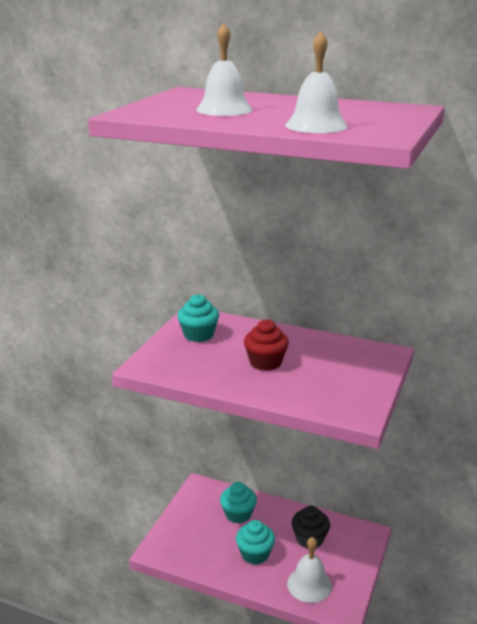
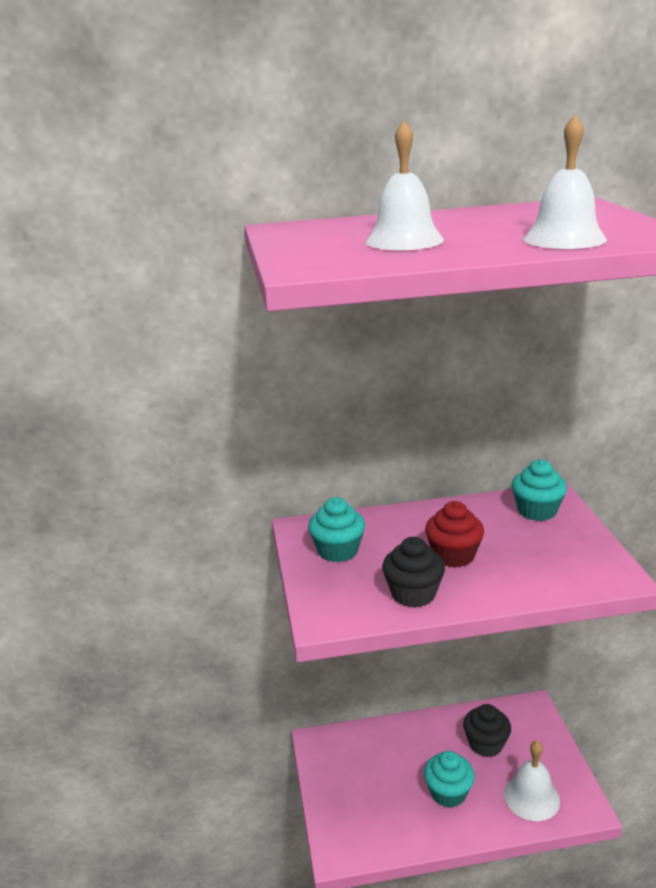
camera: 30 degrees left, 0 degrees up
(211, 373) = (413, 594): none -> black cupcake
(238, 514) = (389, 754): turquoise cupcake -> turquoise cupcake (537, 511)

